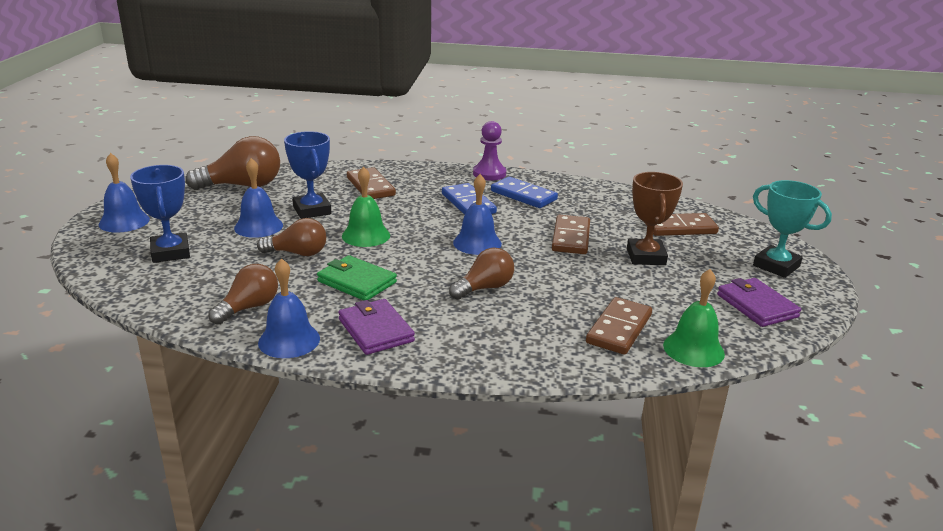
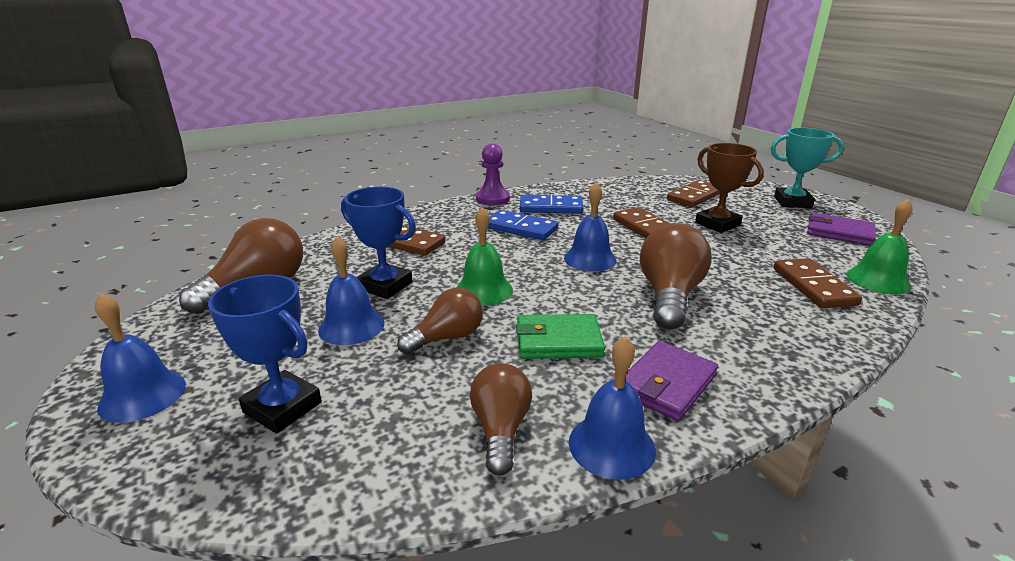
camera: 35 degrees left, 0 degrees up
(376, 330) = (666, 384): purple wallet -> purple wallet turned 75 degrees counterclockwise
(484, 288) = (669, 296): brown light bulb -> brown light bulb, size x1.56

